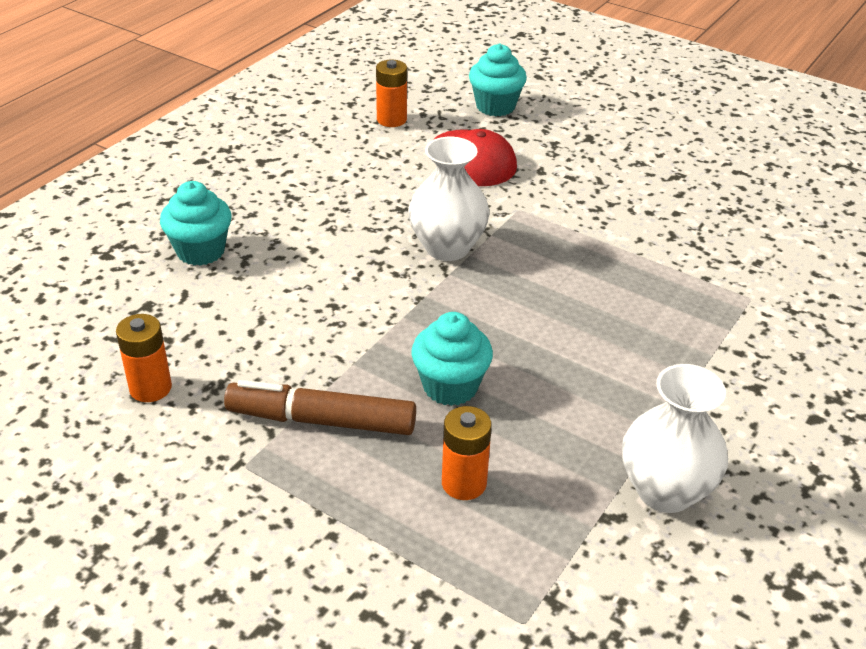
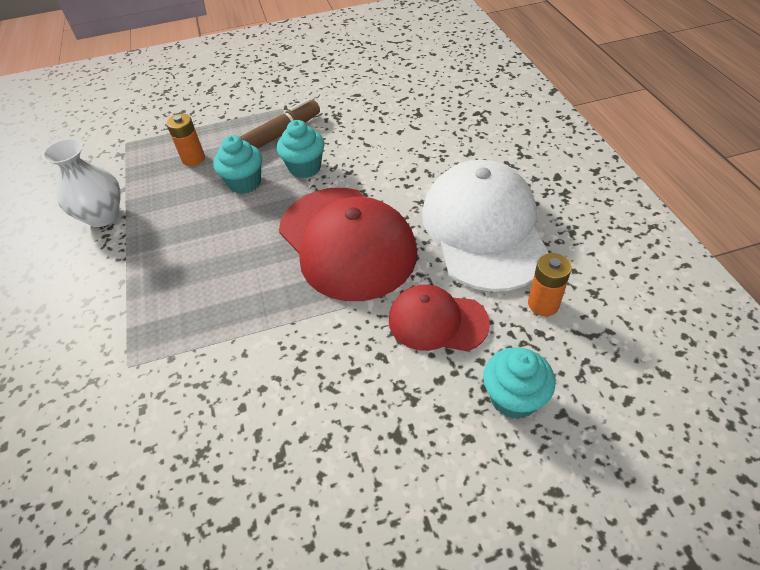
camera: 135 degrees right, 10 degrees up
(150, 388) = (356, 99): orange battery -> none
(200, 251) = (448, 143): turquoise cupcake -> turquoise cupcake (305, 168)
(332, 175) = (484, 229): none -> white cap
(447, 247) = (347, 242): white vase -> red cap

